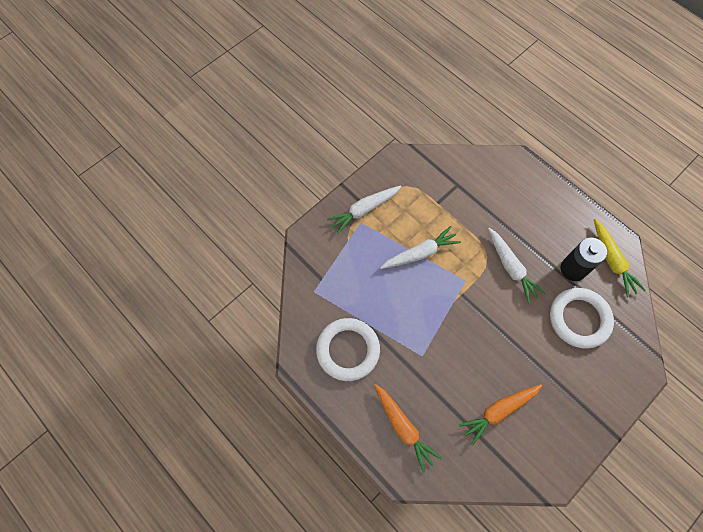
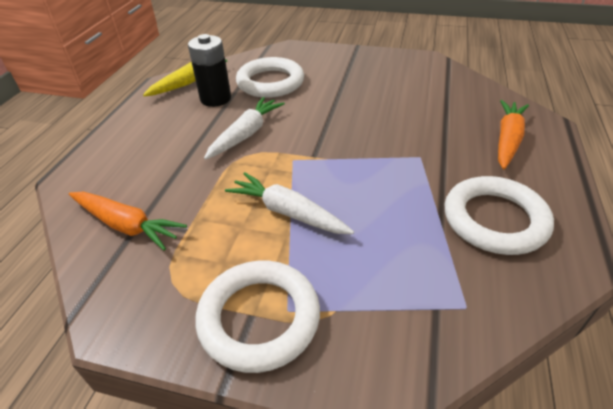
camera: 120 degrees left, 25 degrees down
(364, 210) = (259, 318): white carrot -> white ring
(499, 411) = (411, 94): orange carrot -> orange carrot (126, 225)

